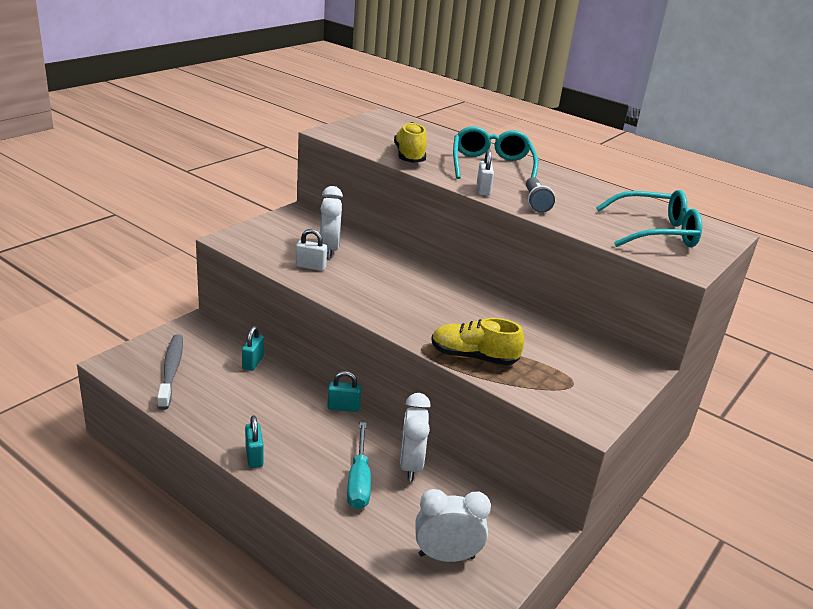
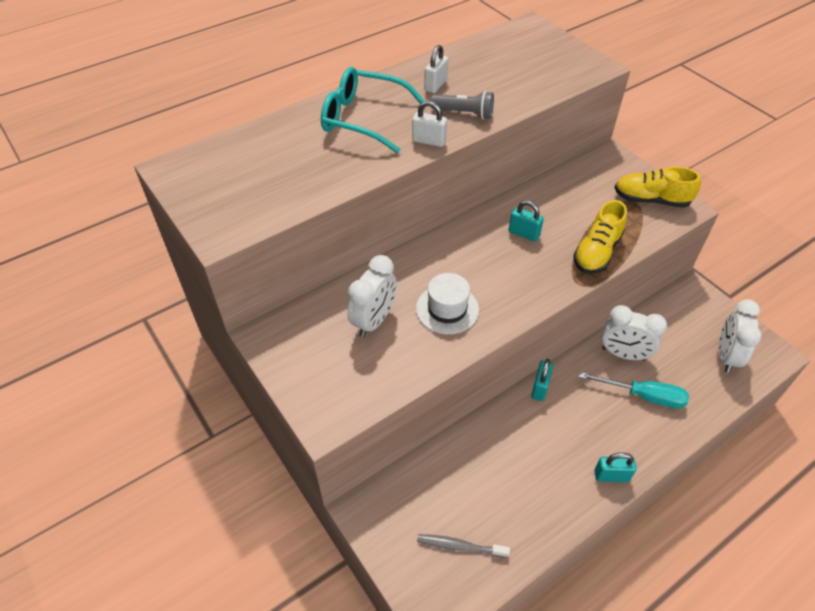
camera: 70 degrees left, 20 degrees up
(171, 371) = (460, 546): grey toothbrush -> grey toothbrush, size x0.66
(253, 362) = (454, 458): turquoise padlock -> turquoise padlock (524, 233)
(310, 267) = (412, 345): white padlock -> white padlock (435, 85)
(329, 250) = (374, 320): white clock -> white clock turned 105 degrees clockwise
(356, 279) = (447, 309): none -> white hat
(409, 156) = (322, 176): yellow shoe -> yellow shoe (651, 200)
(656, 232) = (531, 61): turquoise glasses -> none

